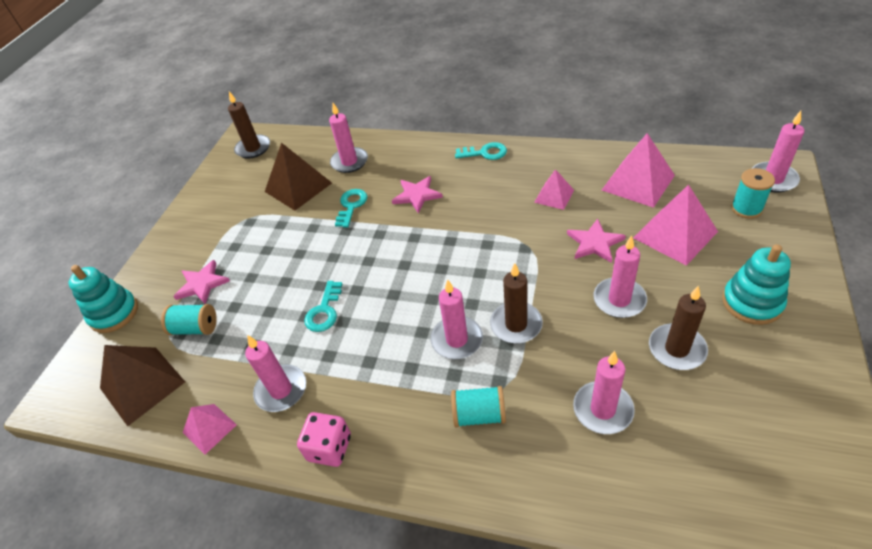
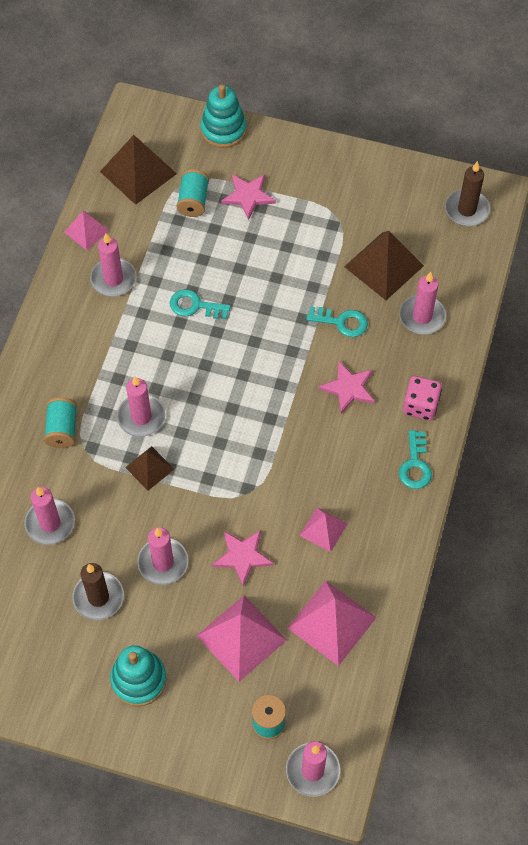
camera: 85 degrees right, 15 degrees up
(329, 448) = (53, 319): pink dice -> pink dice (420, 405)
(516, 324) = (149, 468): brown candle -> brown pyramid

